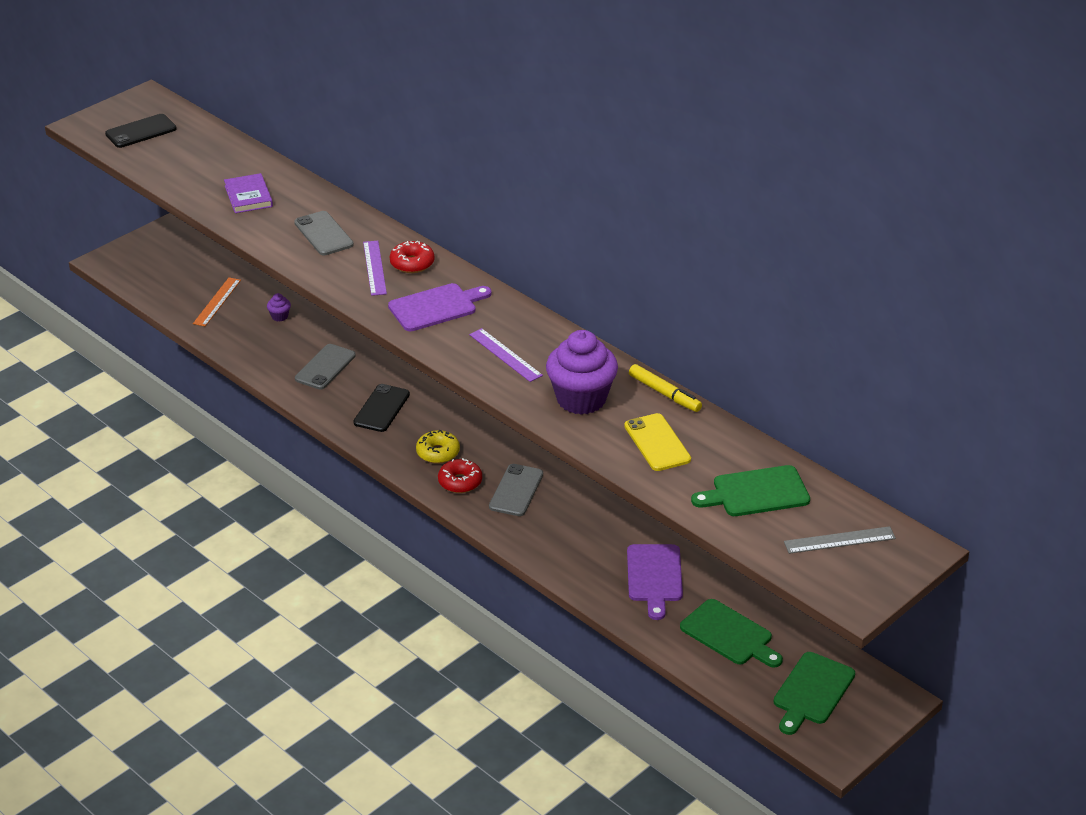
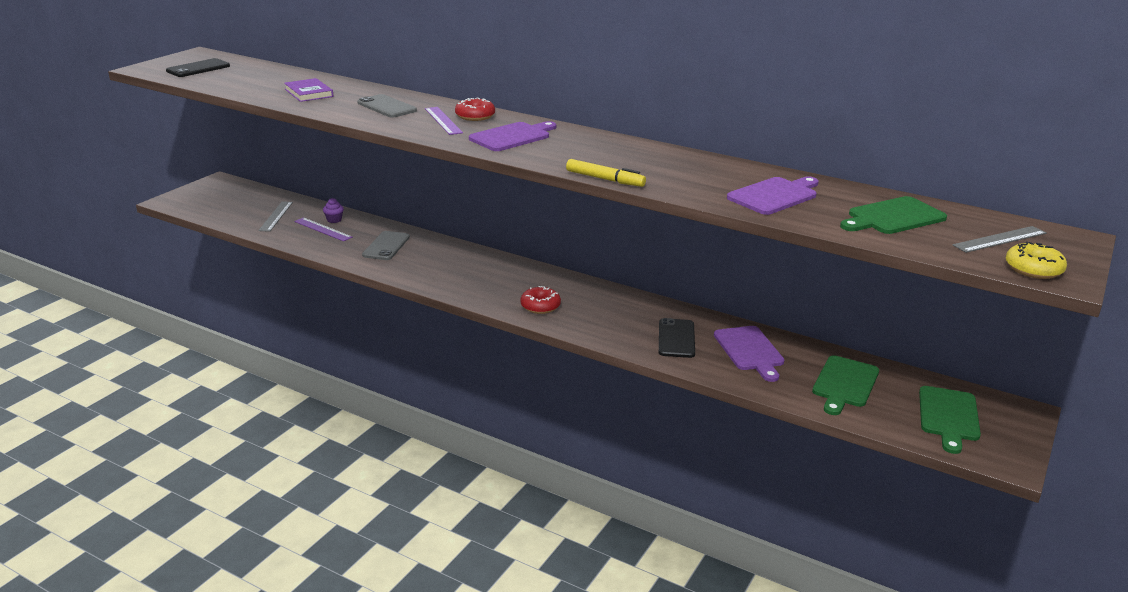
camera: 15 degrees left, 10 degrees down
(217, 302) = (276, 216): orange ruler -> grey ruler
(382, 408) = (447, 266): black phone -> black phone (676, 338)
(438, 453) = (510, 289): yellow donut -> yellow donut (1033, 269)
(505, 355) = (594, 157): purple ruler -> purple ruler (323, 229)
(516, 490) = (593, 306): grey phone -> none
(581, 399) = (683, 176): purple cupcake -> none
(657, 443) = (775, 195): yellow phone -> purple cutting board
(664, 394) = (753, 167): yellow marker -> yellow marker (605, 179)
(729, 635) = (844, 384): green cutting board -> green cutting board turned 90 degrees clockwise

